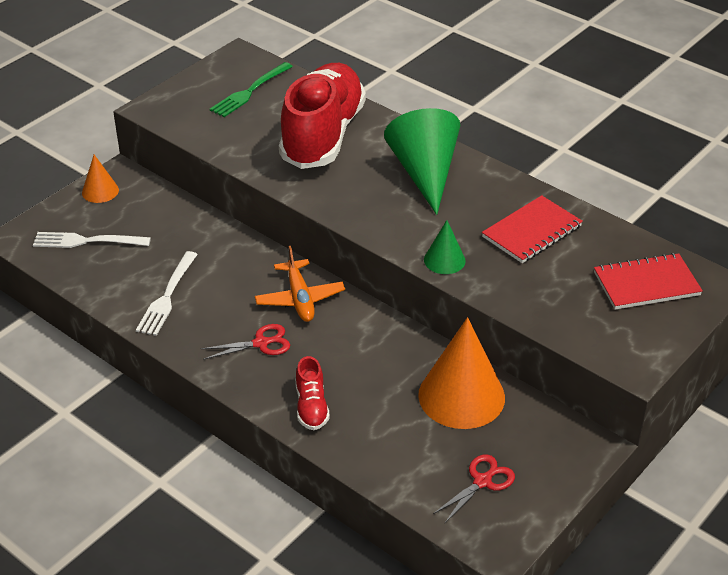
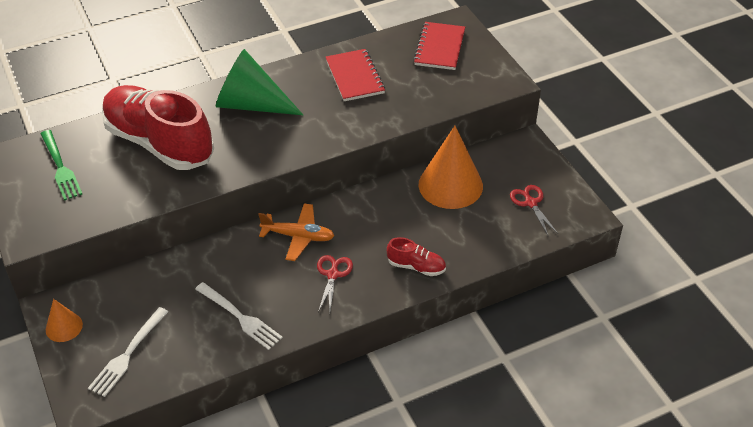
camera: 65 degrees left, 5 degrees up
(444, 260) = (355, 128): green cone -> none

